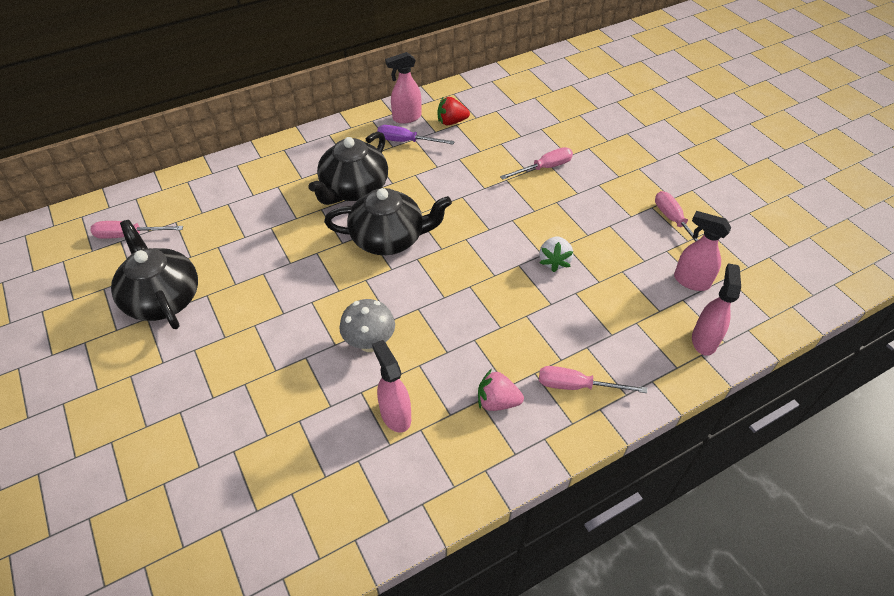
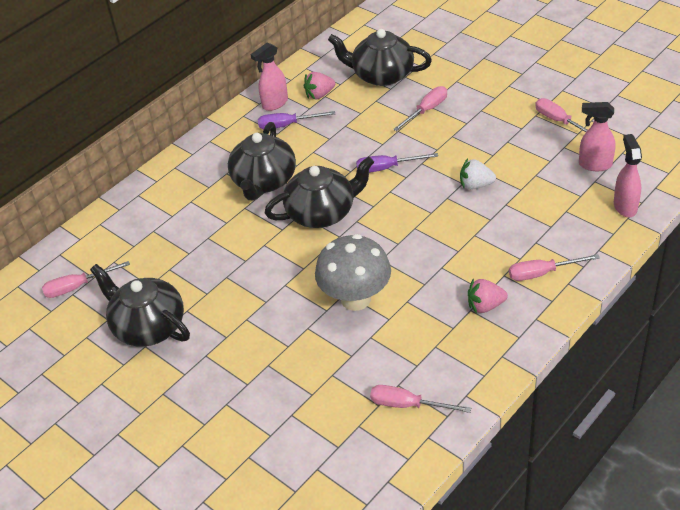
camera: 15 degrees left, 5 degrees down
(355, 489) = (408, 405): none -> pink screwdriver
(370, 343) = (356, 299): grey mushroom -> grey mushroom, size x1.52
(395, 415) = (409, 343): pink spray bottle -> none
(451, 122) = (319, 95): red strawberry -> pink strawberry
(475, 213) = (387, 168): none -> purple screwdriver
(519, 120) = (381, 75): none -> black teapot
(554, 261) = (475, 185): white strawberry -> white strawberry turned 105 degrees clockwise

